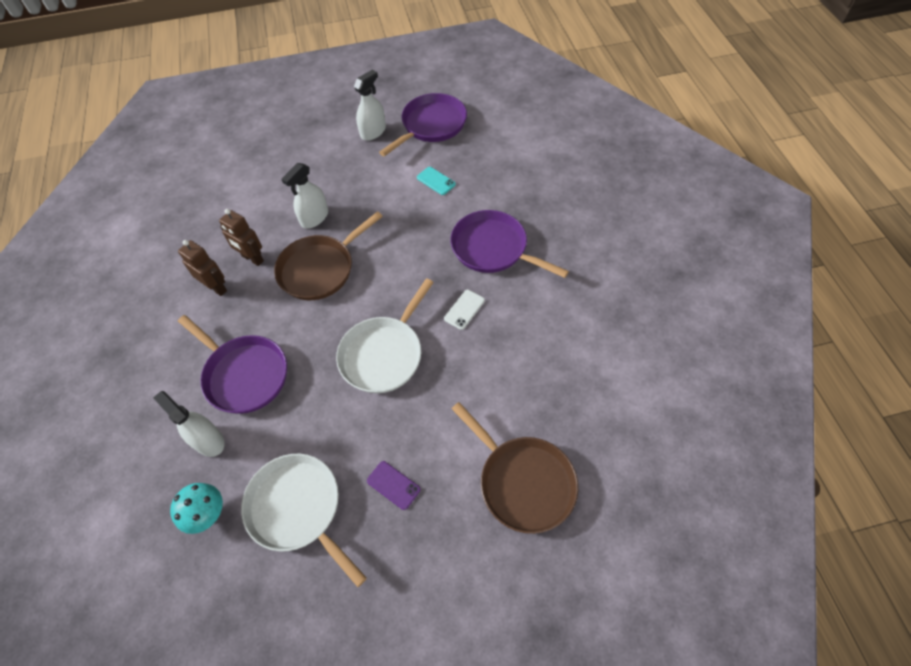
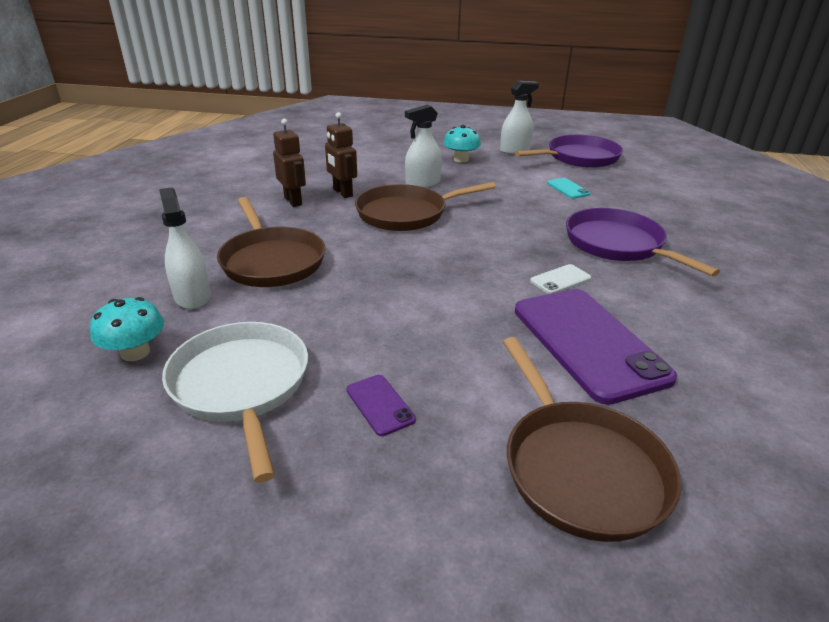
camera: 20 degrees right, 25 degrees down
(244, 375) = (272, 261): purple pan -> brown pan
(332, 165) = (461, 159): none -> turquoise mushroom
(384, 354) = (439, 288): white pan -> none
(500, 371) = (588, 343): none -> purple phone

